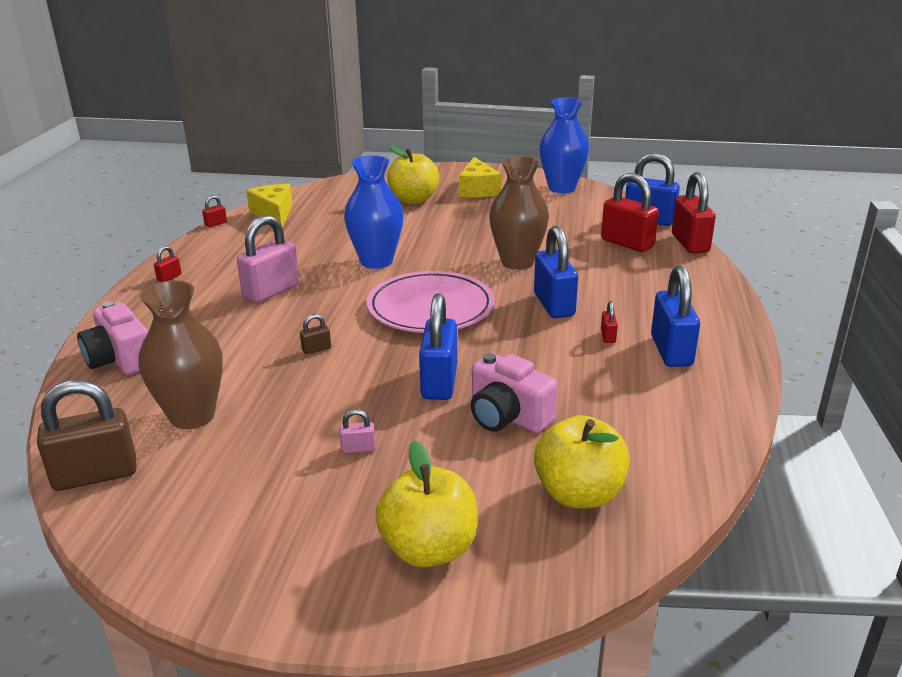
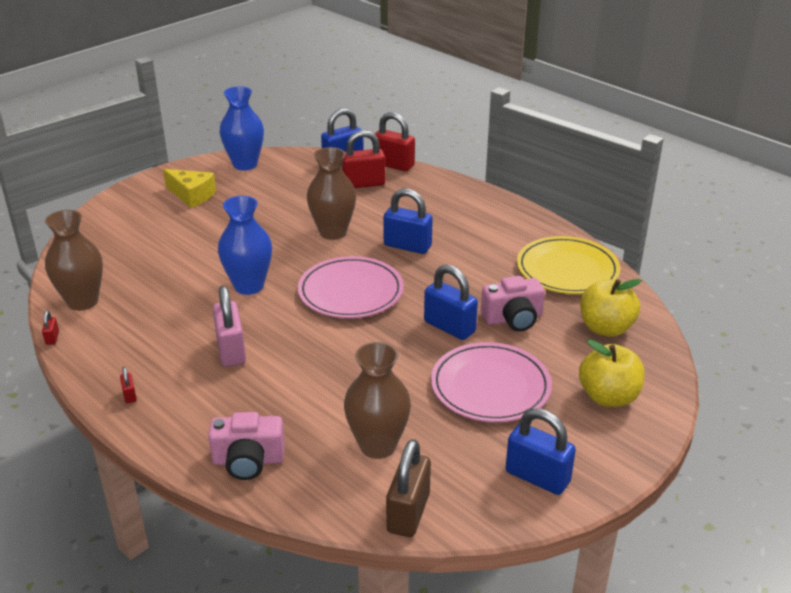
camera: 55 degrees left, 5 degrees up
(274, 214) = (82, 301): yellow cheese -> brown vase
(316, 349) = (349, 360): brown padlock -> none
(358, 448) = (490, 386): pink padlock -> pink plate
(413, 200) = (164, 228): yellow apple -> none
(608, 336) = (467, 246): red padlock -> none
(666, 418) = (567, 270): none -> yellow plate
(671, 351) = (506, 235): blue padlock -> blue padlock (537, 477)

